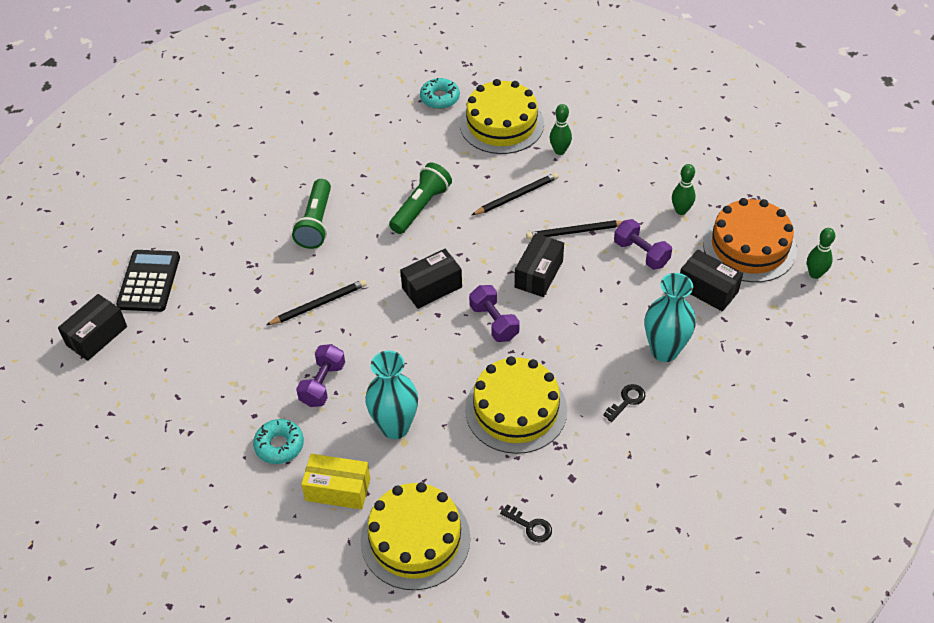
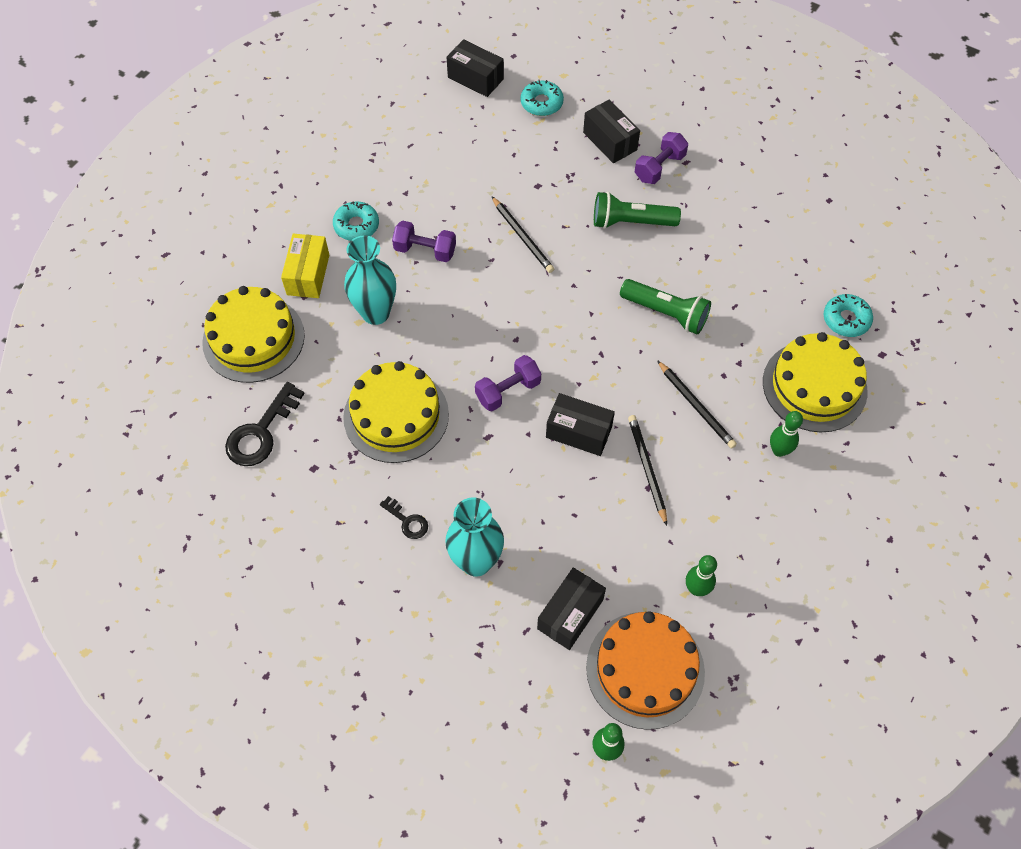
camera: 85 degrees right, 10 degrees up
(149, 281) = (541, 103): black calculator -> turquoise donut
(432, 287) = (551, 331): black box -> black box (610, 141)
(530, 526) = (261, 432): black key -> black key, size x1.86
(641, 253) = (620, 540): purple dumbbell -> purple dumbbell (659, 167)

